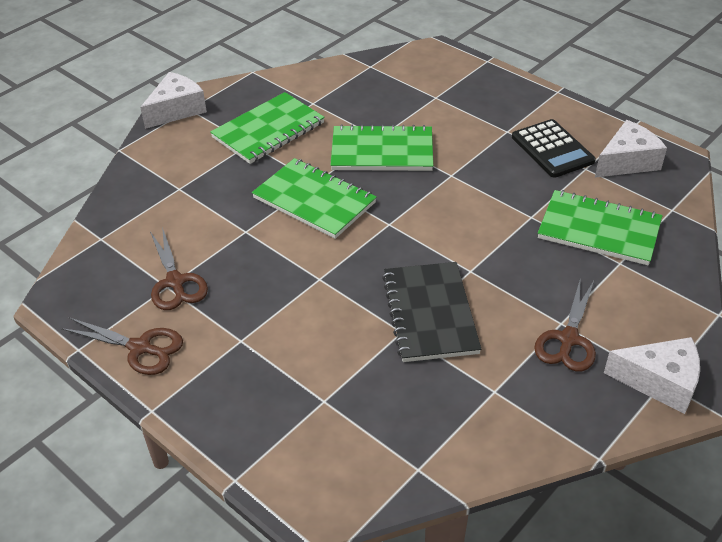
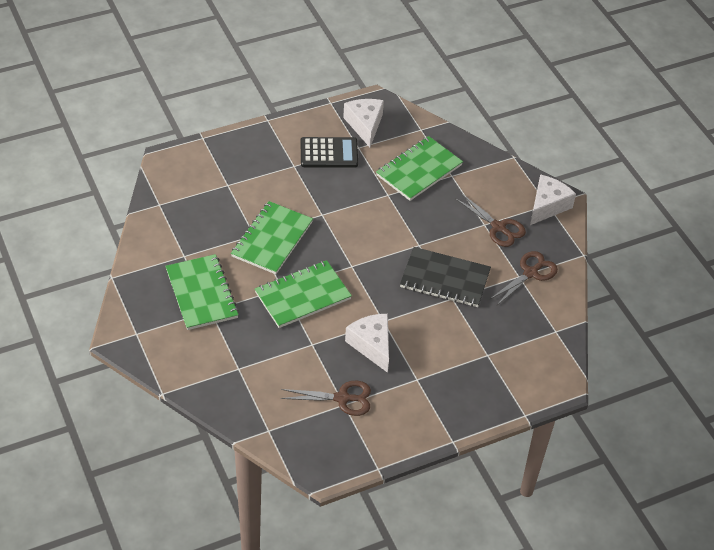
camera: 70 degrees left, 5 degrees up
(140, 348) = (395, 434): brown scissors -> brown scissors (530, 273)
(176, 110) = (132, 342): white cheese -> white cheese (372, 345)

